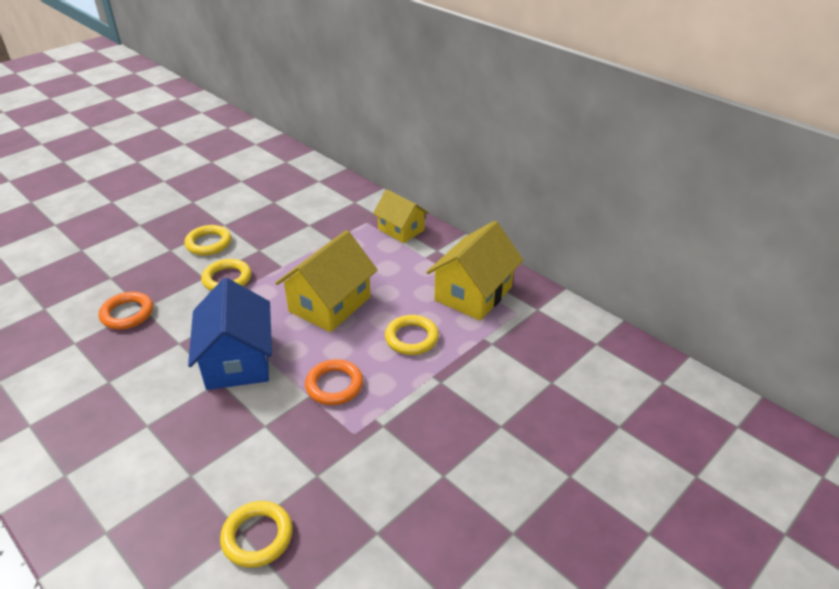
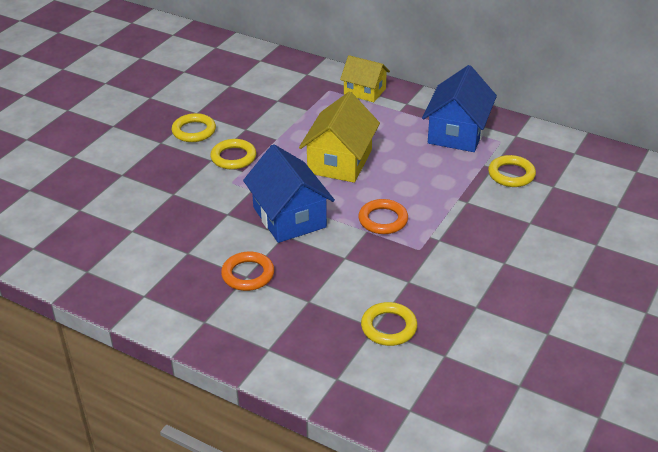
camera: 15 degrees left, 0 degrees up
(127, 314) = (162, 200): orange ring -> orange ring (248, 274)
(411, 338) = (425, 175): yellow ring -> yellow ring (511, 174)
(473, 293) = (457, 133): yellow house -> blue house

